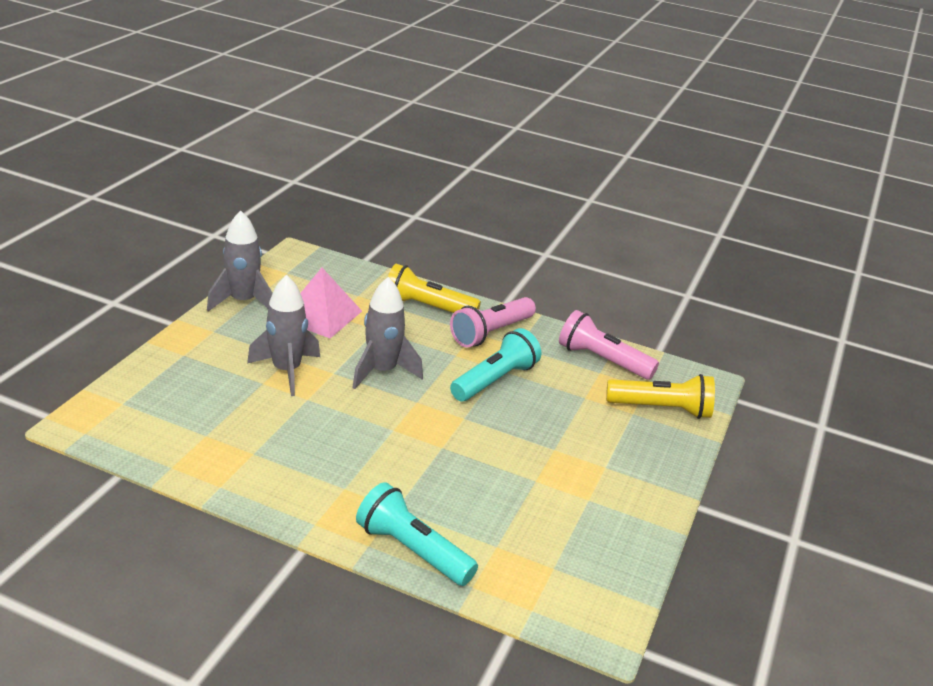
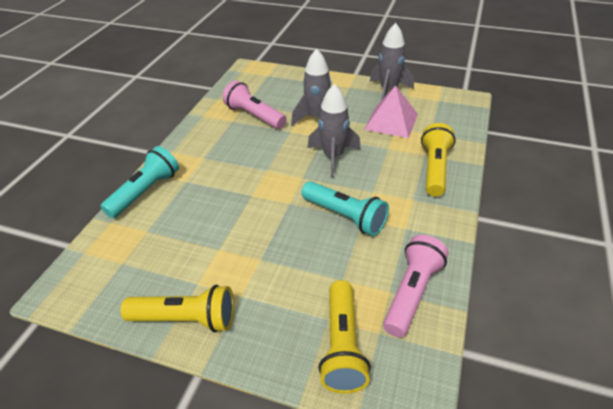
camera: 90 degrees right, 10 degrees up
(491, 333) = (417, 209): pink flashlight -> pink flashlight (254, 116)
(638, 508) = (186, 319): none -> yellow flashlight

